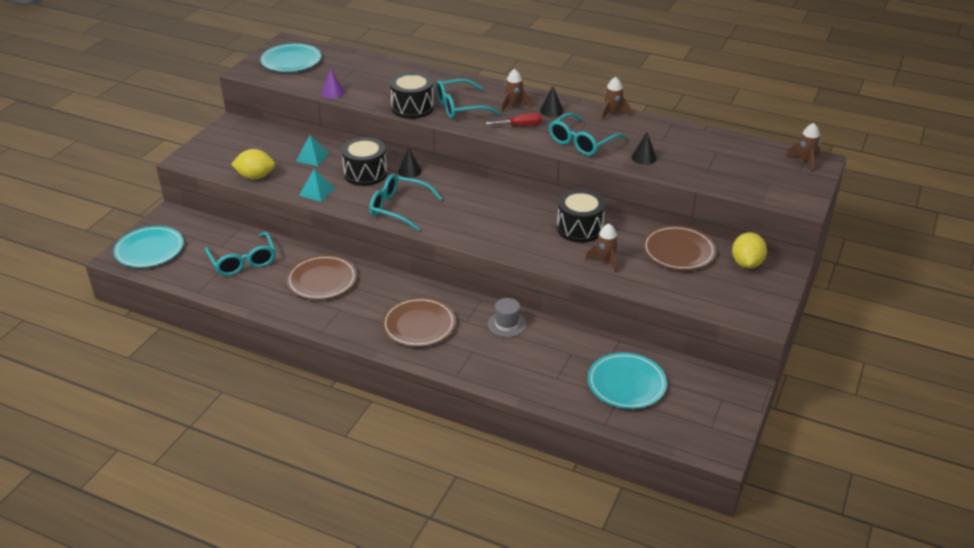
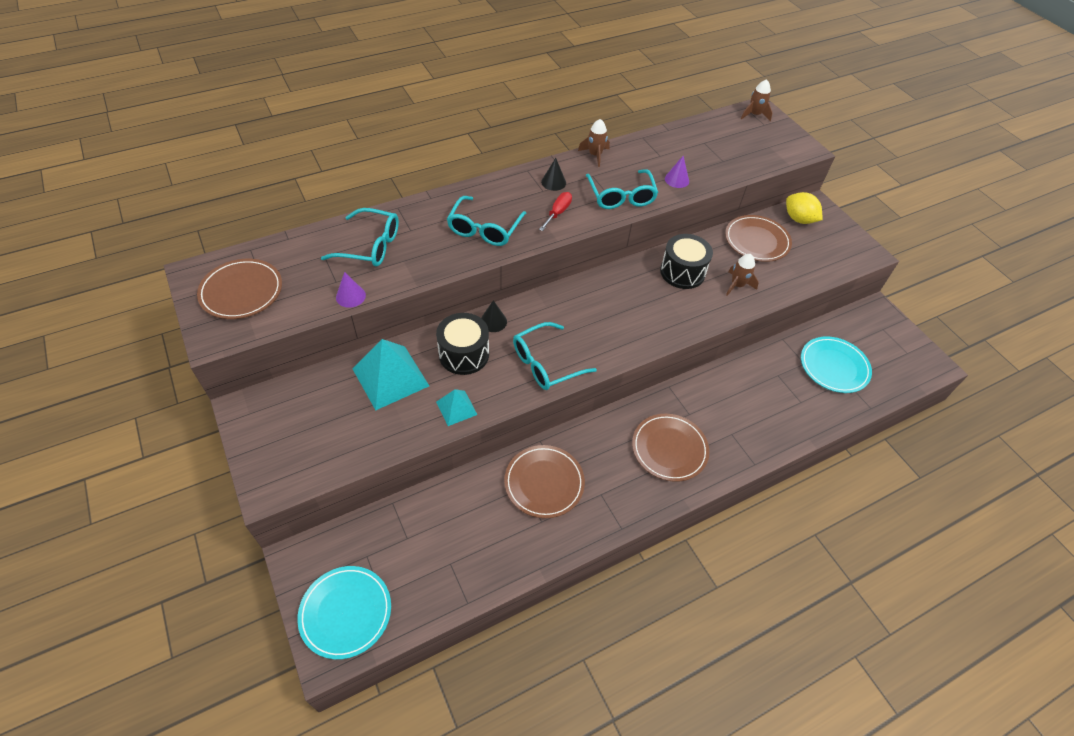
camera: 55 degrees left, 15 degrees up
(243, 261) = (453, 532): turquoise glasses -> turquoise glasses (370, 246)
(255, 176) = (375, 443): yellow lemon -> none
(291, 61) = (241, 291): turquoise plate -> brown plate
(312, 157) = (390, 377): turquoise pyramid -> turquoise pyramid, size x1.87
(412, 108) = (449, 258): black drum -> none
(507, 324) = (713, 390): grey hat -> none
(513, 105) = (520, 197): brown rocket -> none
(644, 157) = (676, 180): black cone -> purple cone

